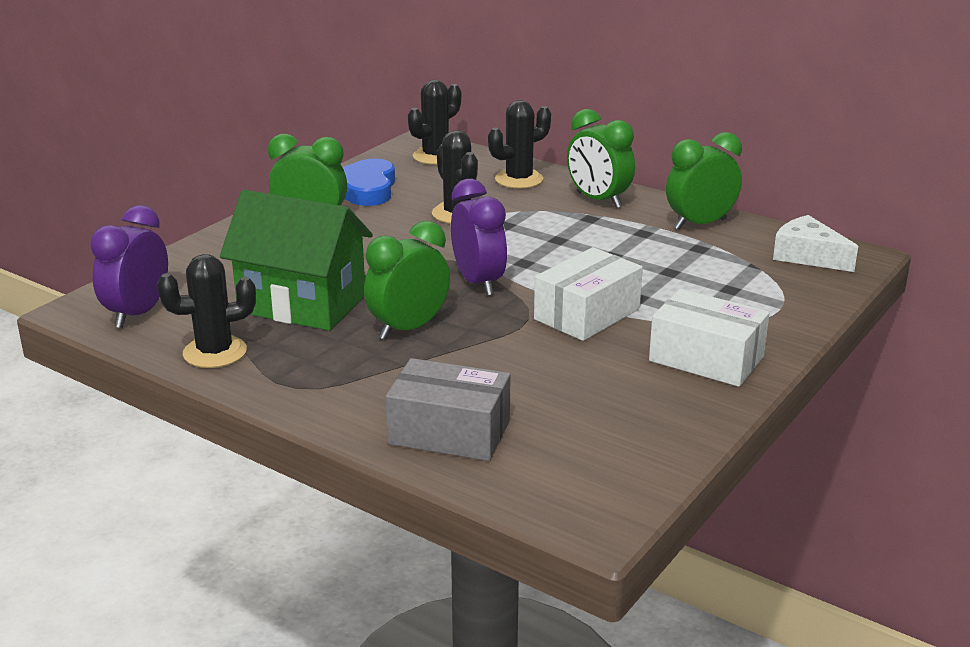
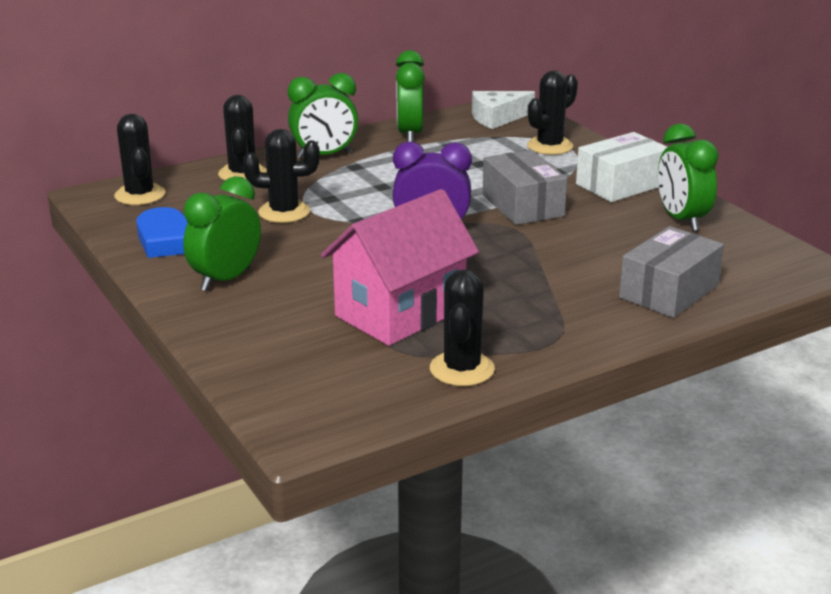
camera: 65 degrees left, 0 degrees up
(137, 314) = (342, 400): purple clock -> none
(302, 304) = (400, 312): green house -> pink house
(408, 328) = (489, 275): green clock -> green clock (681, 220)
(587, 314) = (522, 205): white box -> grey box
(765, 299) = (550, 146): none -> black cactus

